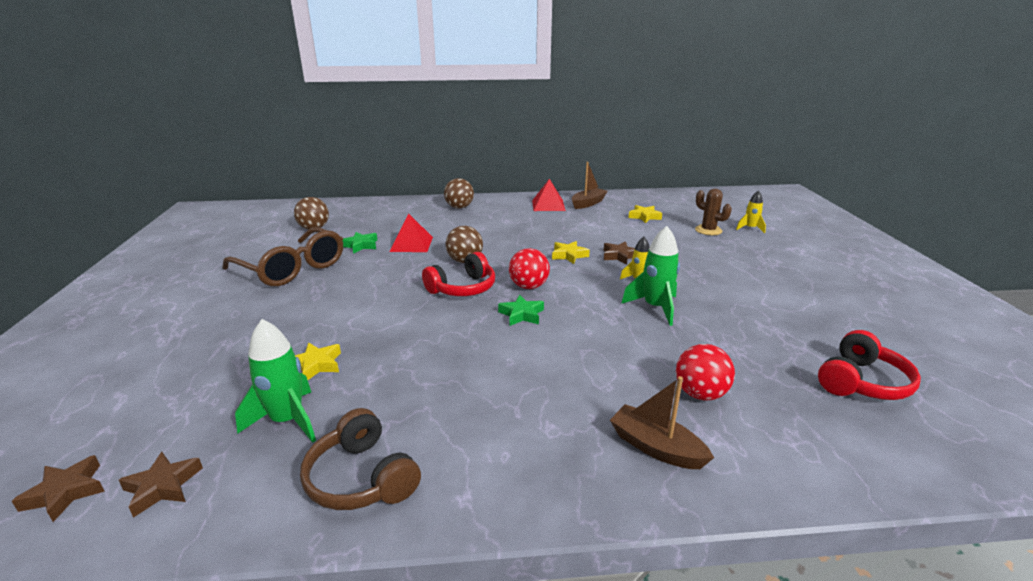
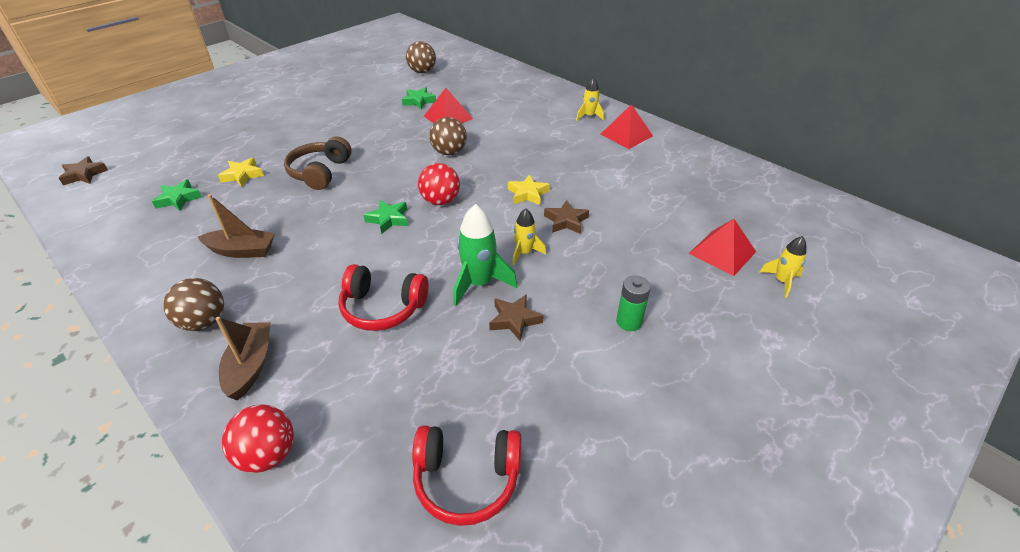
camera: 50 degrees right, 15 degrees up
(163, 487) = (101, 197): brown star -> brown star (514, 320)
(287, 421) = (178, 199): green rocket -> green star
(292, 269) = (353, 99): brown glasses -> none
(361, 478) = (141, 253): brown headphones -> brown headphones (320, 172)
(459, 207) = (549, 100): brown ball -> brown ball (204, 322)
(463, 288) = (401, 174): red headphones -> red headphones (382, 308)
(505, 205) = (589, 116): none -> yellow rocket
(588, 203) = (669, 152): brown boat -> brown boat (242, 251)
(644, 217) = (691, 197): yellow star -> none
(700, 394) = (347, 365): red ball -> red ball (268, 454)
(708, 230) = (722, 252): brown cactus -> red pyramid
(747, 277) = (629, 322): none -> green battery

